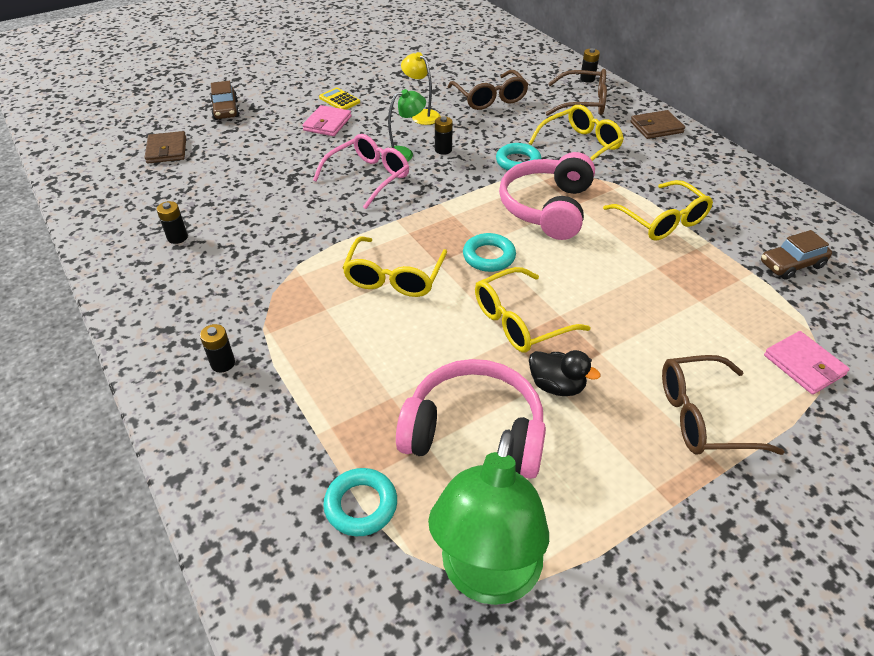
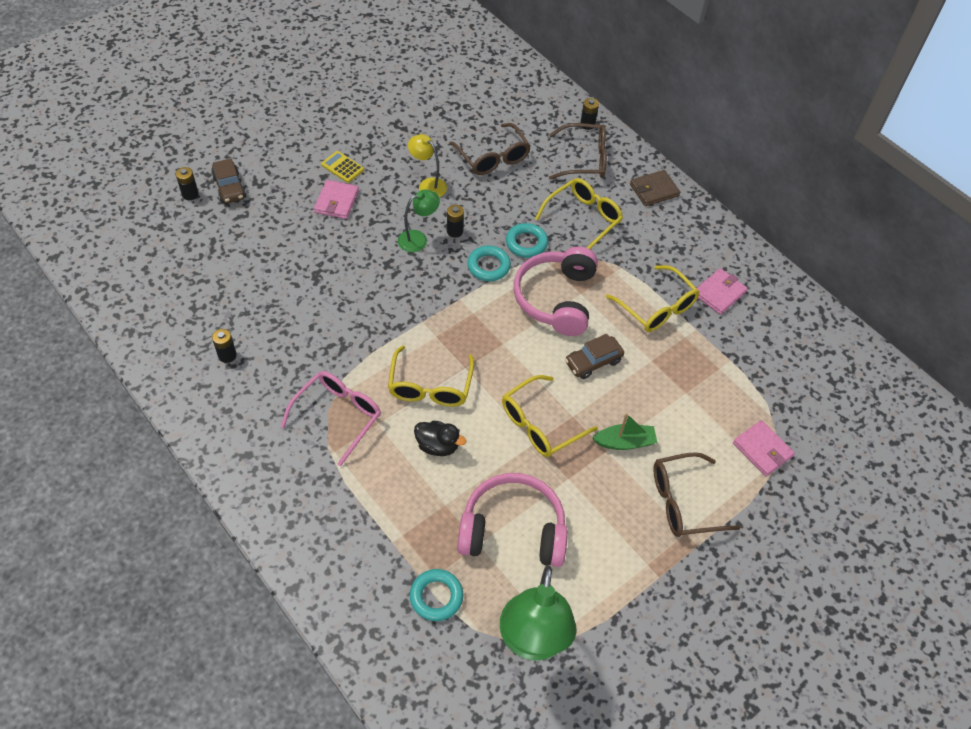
camera: 10 degrees left, 10 degrees up
(166, 150) = (185, 247): brown wallet -> none
(223, 363) = (303, 484): black battery -> black battery (190, 194)
(369, 177) = (389, 270): pink glasses -> pink glasses (338, 416)
(489, 256) = (509, 358): turquoise ring -> turquoise ring (488, 266)
(556, 386) = (573, 484): black duck -> black duck (437, 446)
(624, 345) = (624, 442): none -> green boat
(734, 212) = (719, 293): none -> pink wallet
(791, 264) = (762, 349): brown car -> brown car (593, 362)

